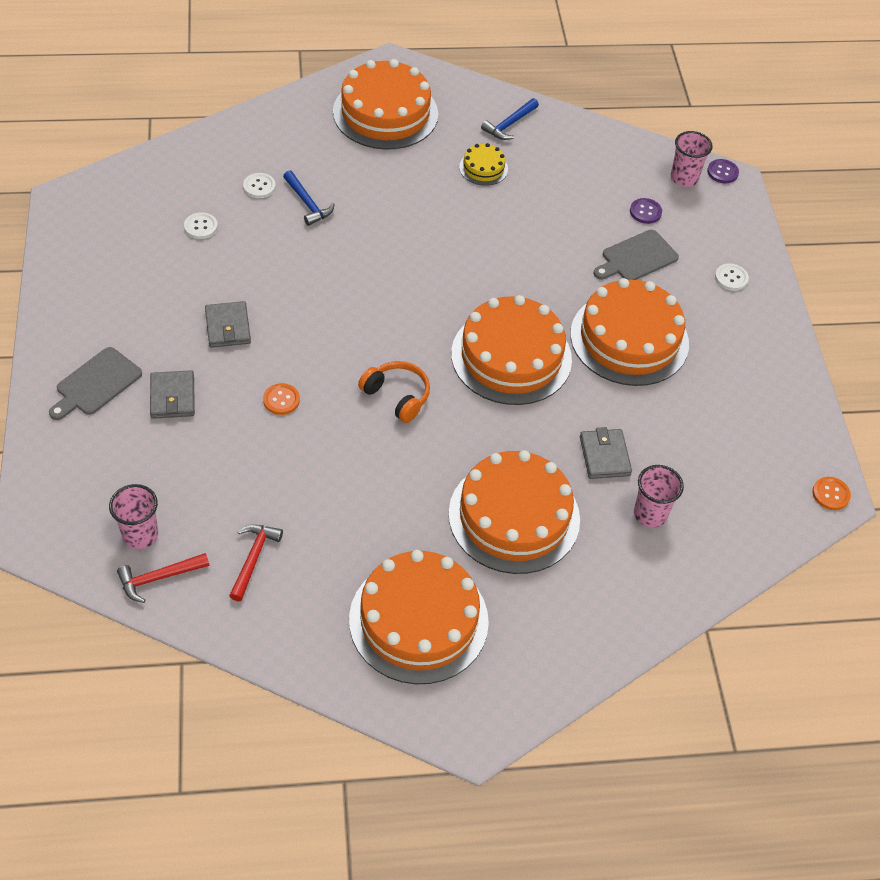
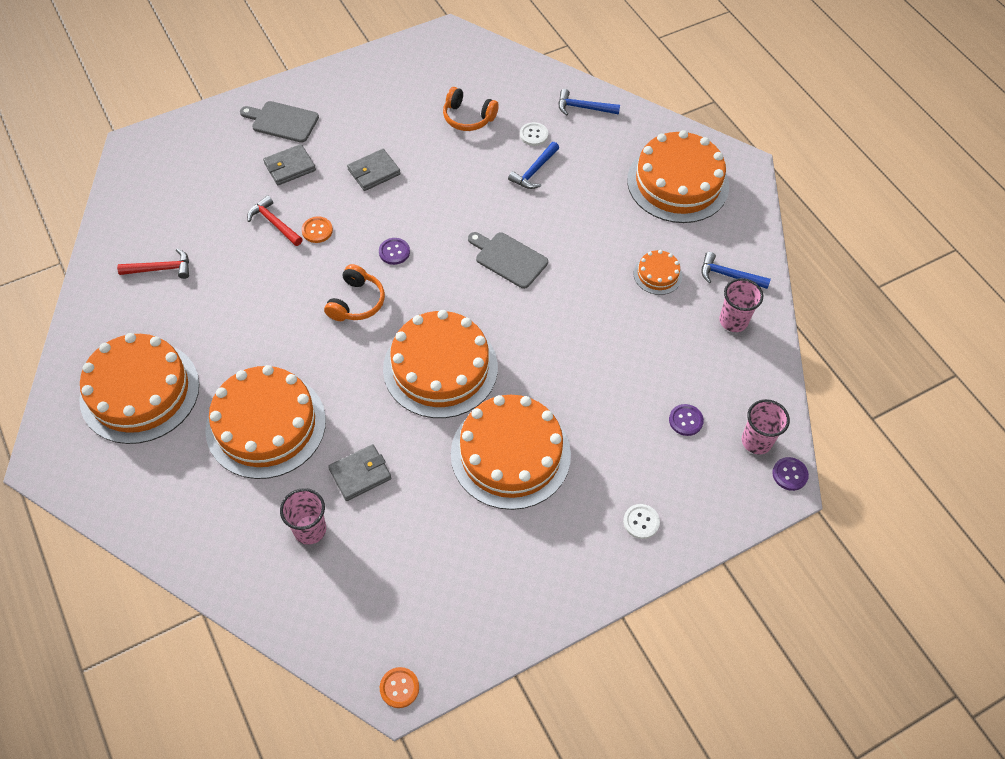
camera: 70 degrees right, 5 degrees up
(140, 535) = (158, 198): pink cup -> pink cup (733, 321)
(158, 578) = (125, 222): red hammer -> red hammer (274, 223)
(201, 227) = (468, 117): white button -> orange headphones
(247, 138) = (583, 108): none -> blue hammer
(348, 345) = (394, 252): none -> purple button
(483, 168) = (657, 274): yellow cake -> orange cake
(637, 258) = (618, 431): grey cutting board -> grey cutting board (508, 259)

